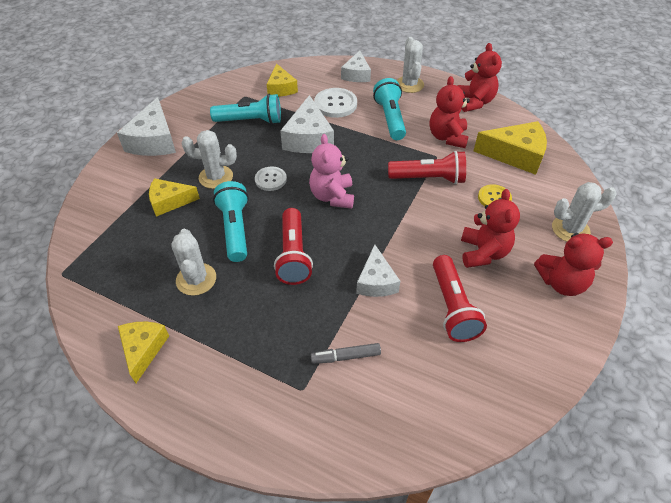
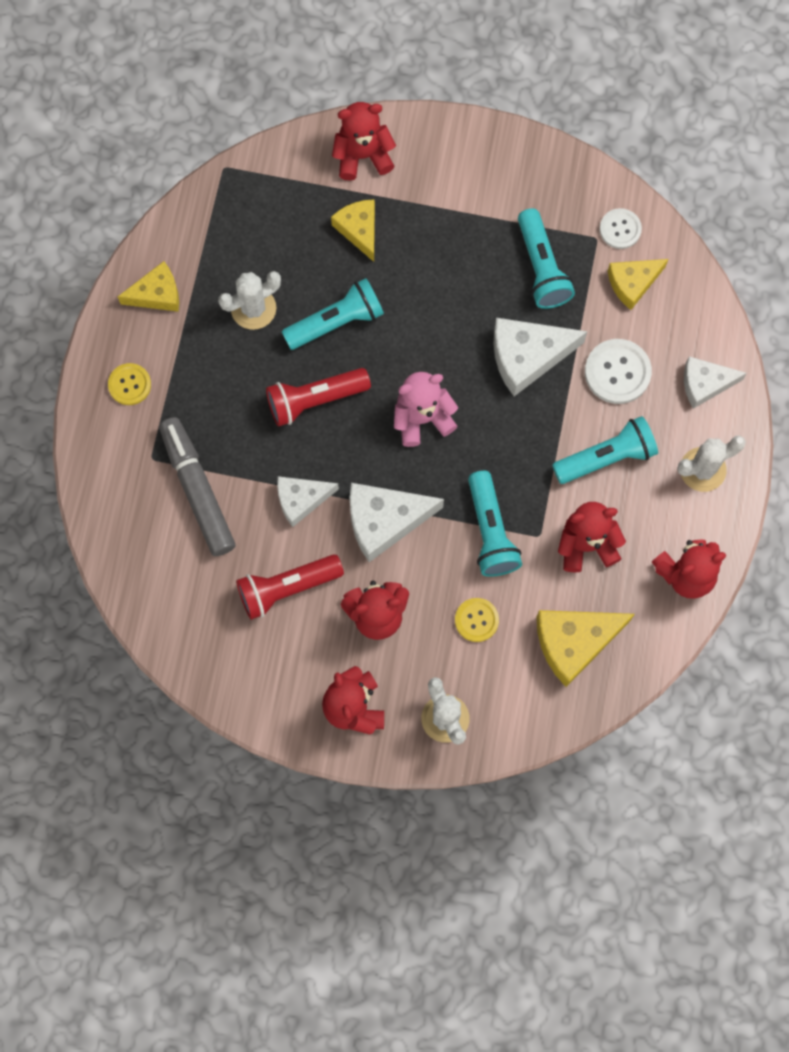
camera: 75 degrees right, 25 degrees up
(114, 188) = (363, 155): none -> red teddy bear
(154, 140) = (463, 161): white cheese -> white cheese (385, 521)
(216, 177) = (416, 266): white cactus -> none
(220, 393) = (129, 385): none -> yellow button
(270, 179) = (431, 334): white button -> white button (620, 229)
(346, 357) = (197, 490): grey marker -> grey marker, size x2.02
(429, 178) = (490, 532): red flashlight -> turquoise flashlight
(515, 155) = (574, 642): yellow cheese -> yellow cheese turned 75 degrees clockwise

